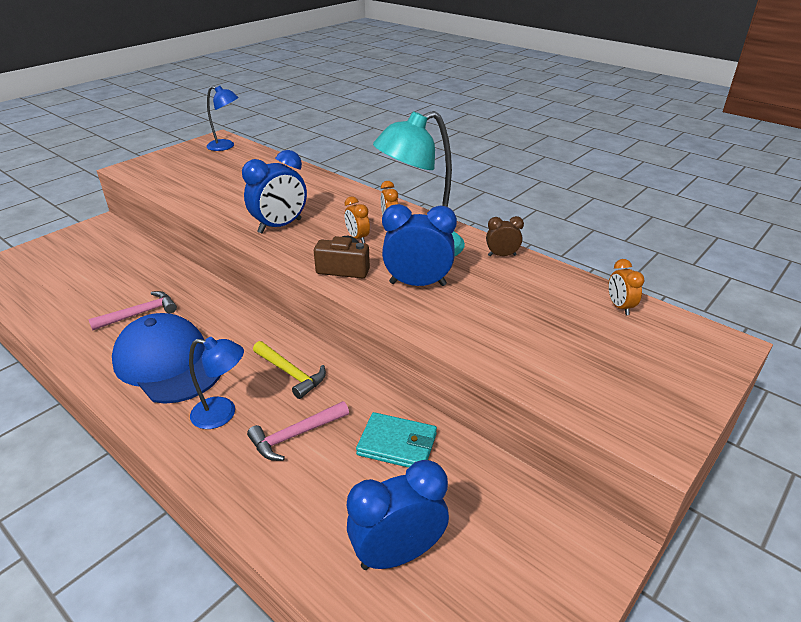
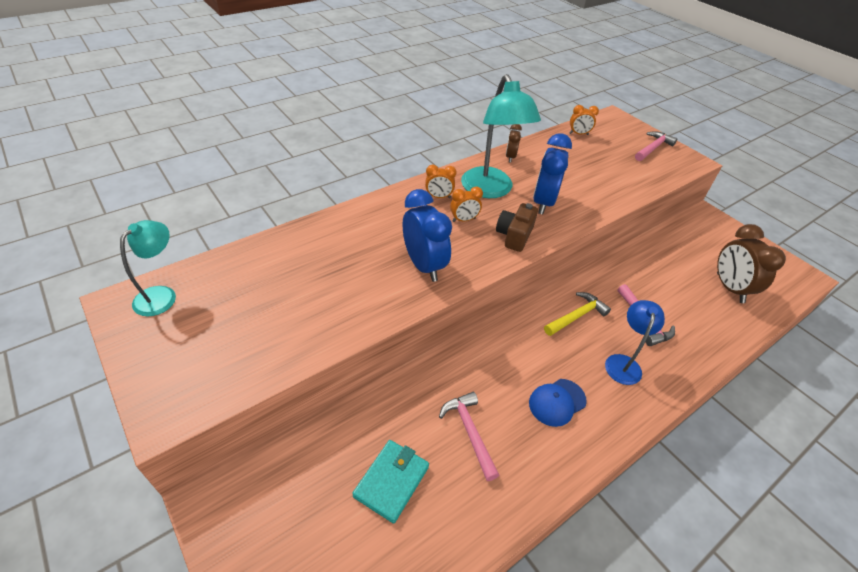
camera: 80 degrees left, 10 degrees up
(168, 363) = (557, 402): blue cap -> blue cap, size x0.51
(226, 146) = (162, 295): blue lamp -> turquoise lamp
(397, 444) = (648, 272): turquoise wallet -> turquoise wallet (391, 481)
(398, 554) = (729, 288): blue clock -> brown clock
(654, 389) = (653, 148): none -> pink hammer

